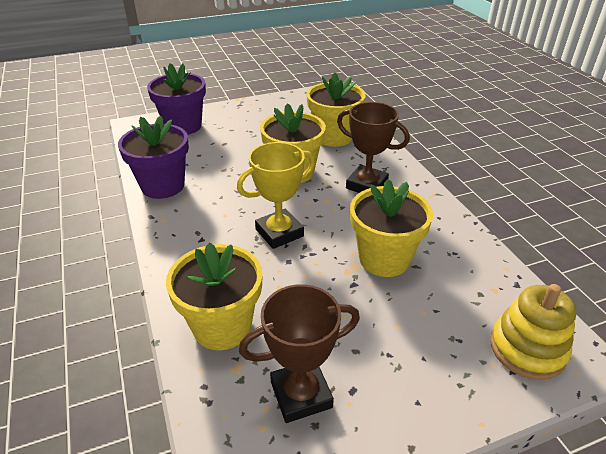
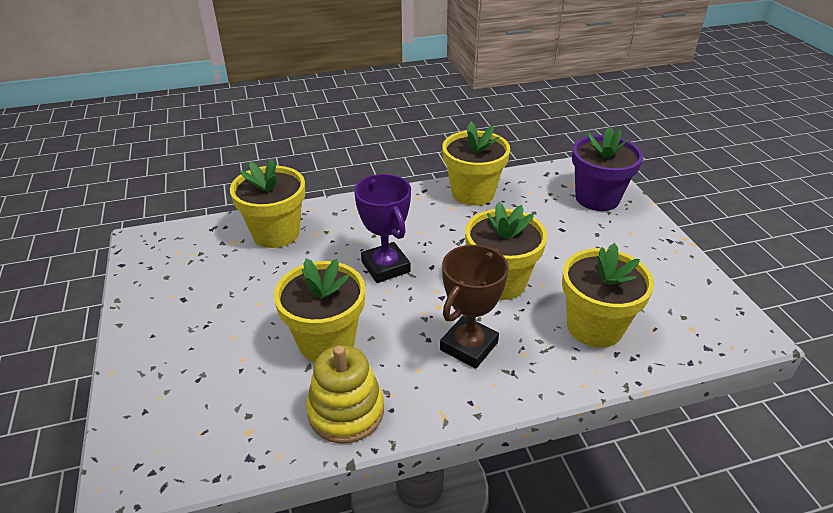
camera: 95 degrees right, 0 degrees up
(163, 186) = (473, 193): purple flower pot -> yellow flower pot
(279, 233) = (385, 267): yellow trophy -> purple trophy
(301, 394) = (194, 271): brown trophy -> none
(527, 349) = (161, 433): yellow stacking toy -> yellow stacking toy (346, 411)

